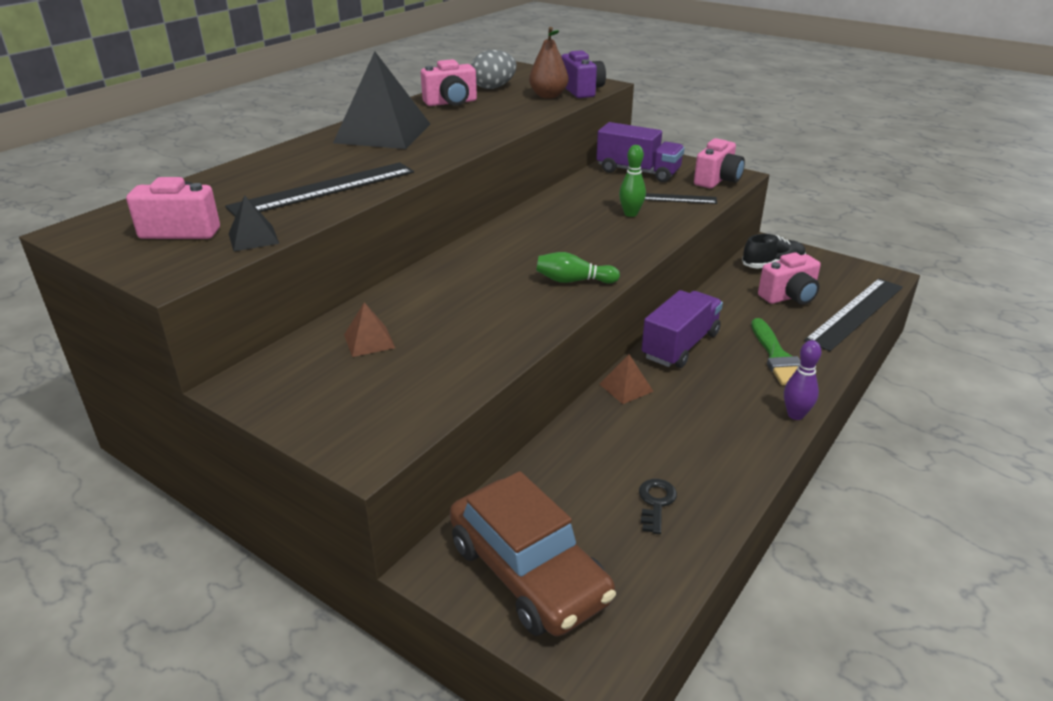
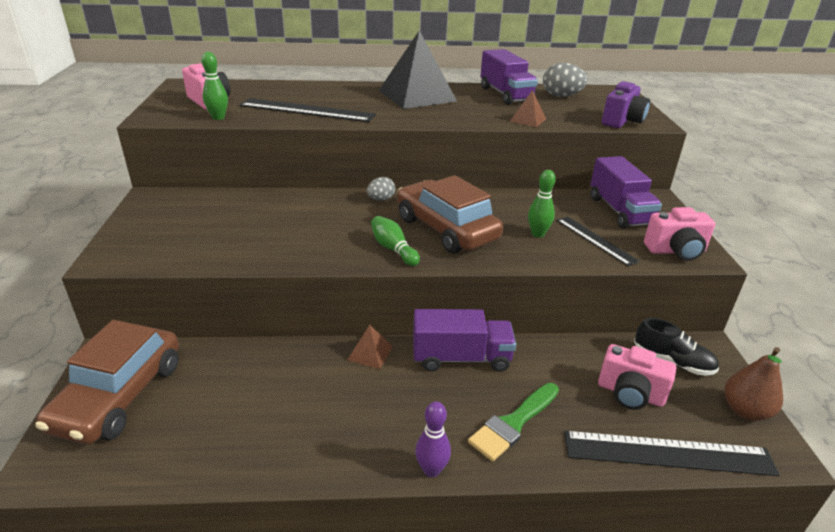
camera: 50 degrees right, 0 degrees up
(253, 238) = (218, 117): black pyramid -> green bowling pin
(369, 341) = (231, 211): brown pyramid -> brown pyramid (528, 120)
(451, 103) = (505, 95): pink camera -> purple truck
(471, 253) = (381, 199): none -> grey egg
(548, 96) = (584, 115): brown pear -> brown pear (745, 410)
(571, 245) = (446, 229): none -> brown car
(656, 502) = (236, 428): black key -> none

